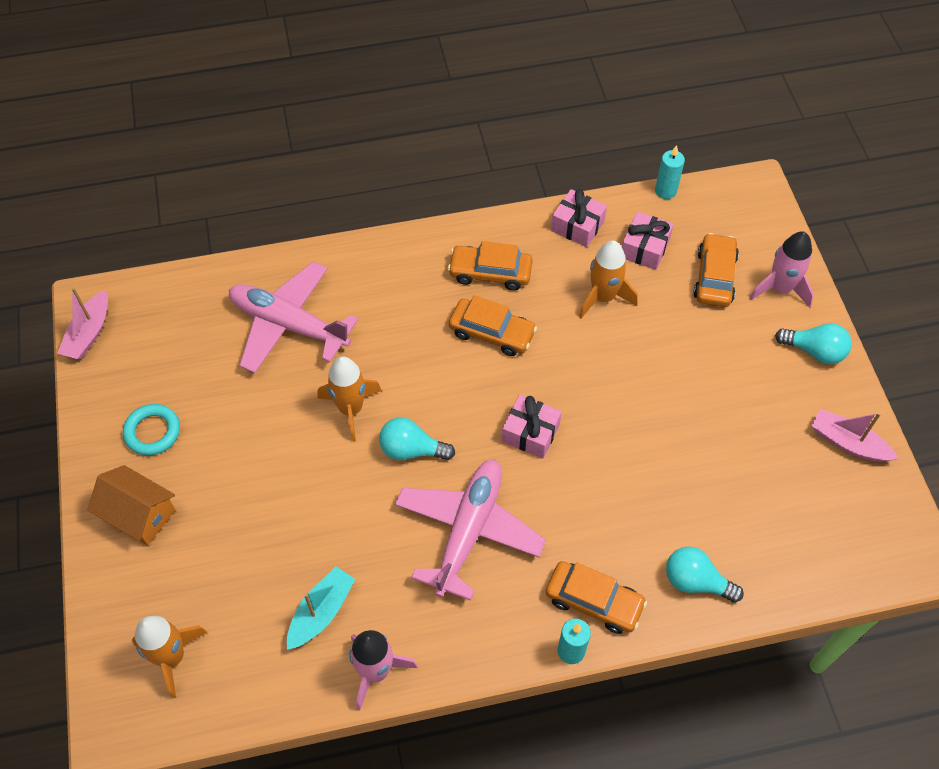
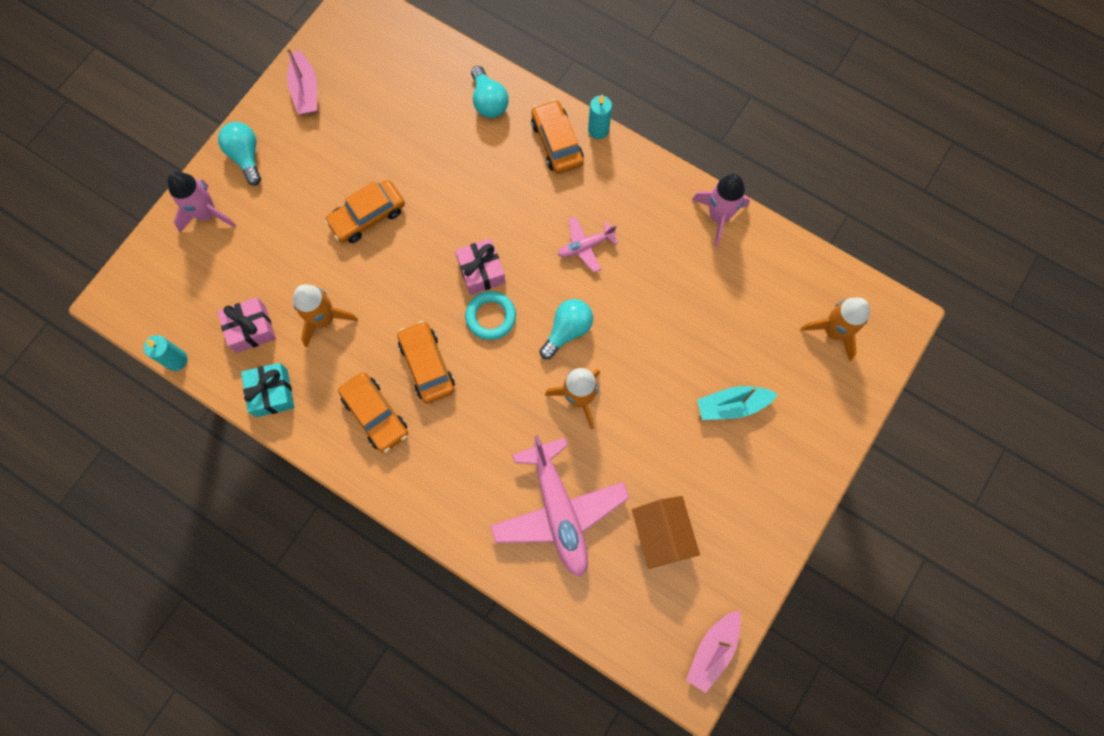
camera: 135 degrees left, 15 degrees up
(89, 333) = (712, 650): pink boat -> pink boat turned 150 degrees clockwise
(139, 514) = (785, 451): orange house -> orange house (662, 534)
(152, 432) = (729, 510): turquoise ring -> turquoise ring (491, 317)
(321, 612) = (720, 278): turquoise boat -> turquoise boat (732, 405)
(411, 450) = (567, 330): turquoise light bulb -> turquoise light bulb turned 105 degrees counterclockwise
(468, 531) = (585, 246): pink plane -> pink plane, size x0.48
(577, 226) = (272, 393): pink gift -> turquoise gift
(714, 277) = (235, 262): orange car -> orange car (367, 216)

